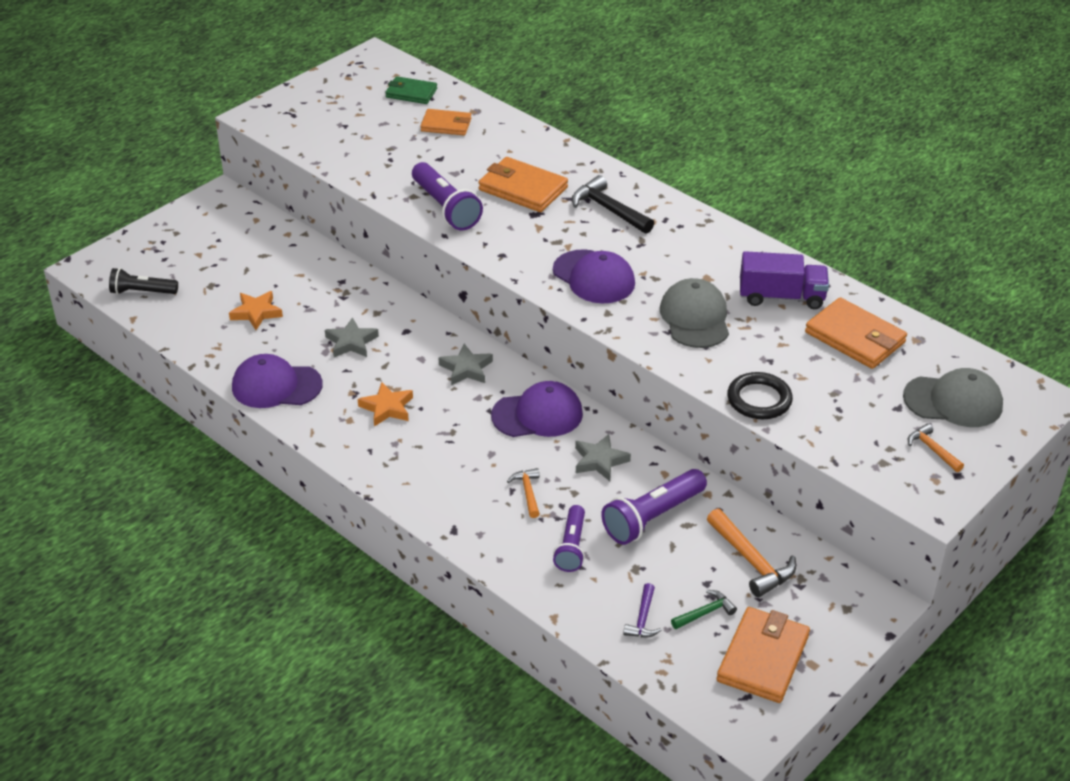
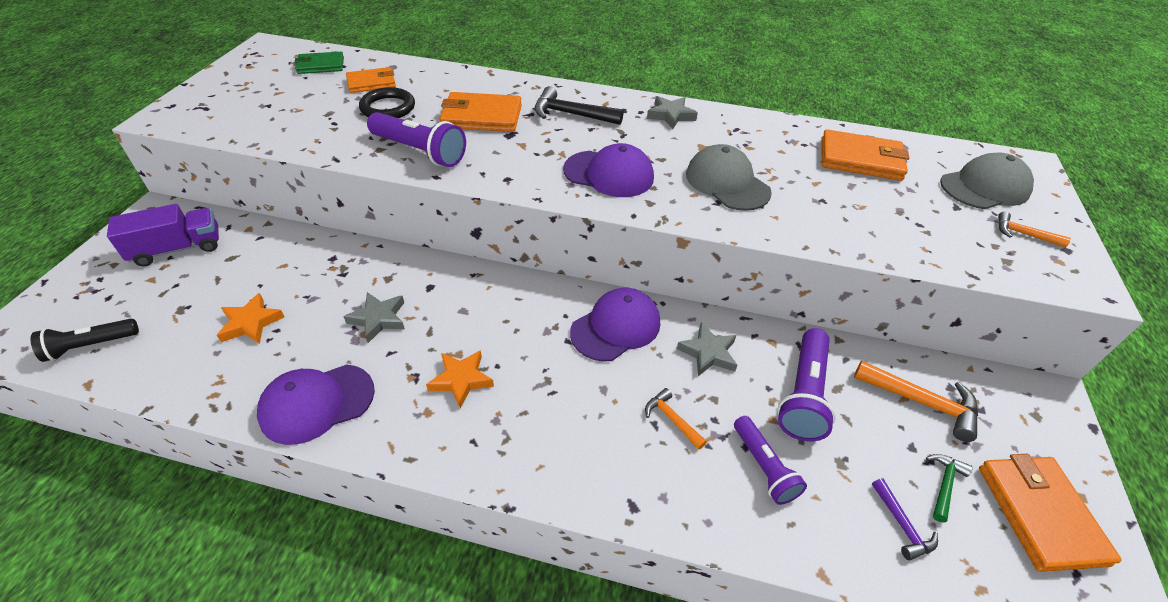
camera: 30 degrees left, 5 degrees up
(466, 369) = (515, 305): grey star -> grey star (670, 115)
(759, 399) = (853, 239): black ring -> black ring (388, 108)
(781, 297) = (773, 144): purple truck -> purple truck (178, 249)

